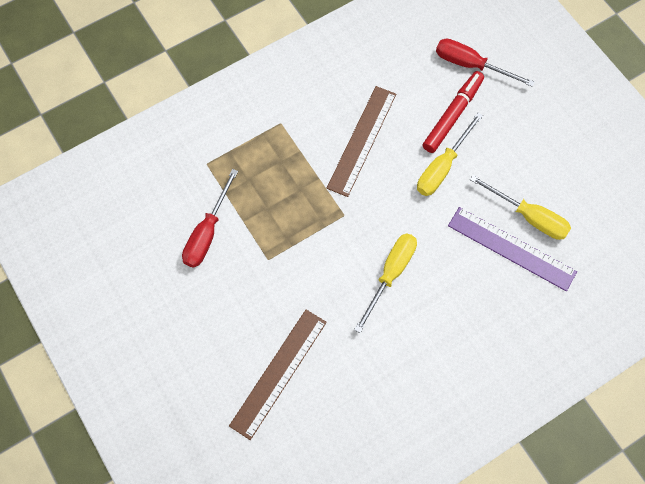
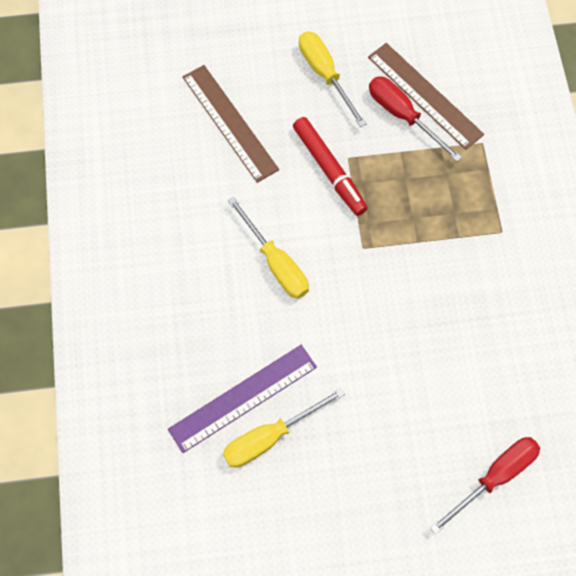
camera: 115 degrees right, 0 degrees up
(361, 140) = (444, 305): brown ruler -> brown ruler (425, 95)
(442, 167) = (373, 374): yellow screwdriver -> yellow screwdriver (325, 74)
(452, 115) = (434, 419): red marker -> red marker (329, 170)

